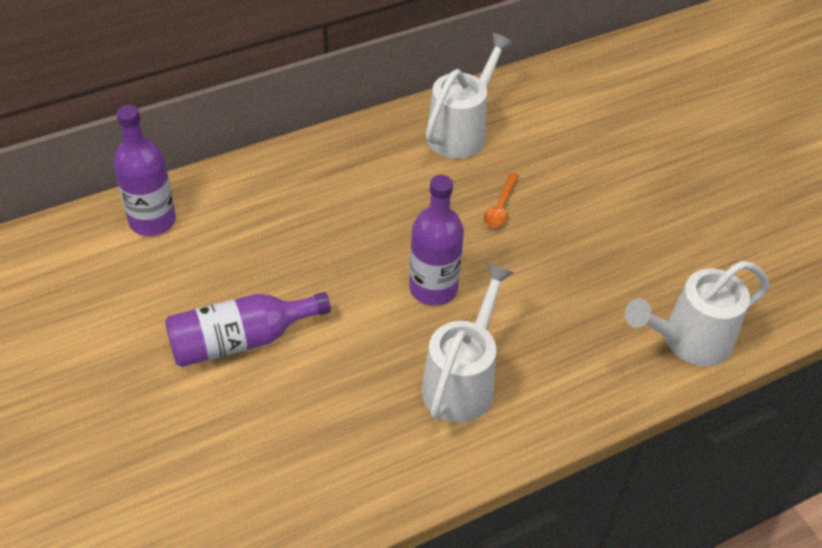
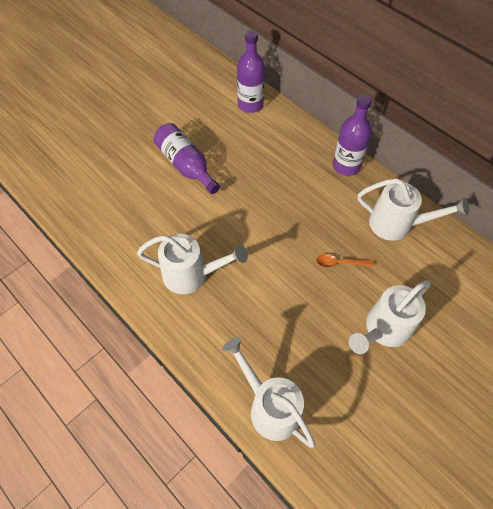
camera: 75 degrees right, 10 degrees up
(433, 288) = (255, 242): purple bottle -> purple bottle (346, 166)
(610, 197) = (383, 330): none -> white watering can

